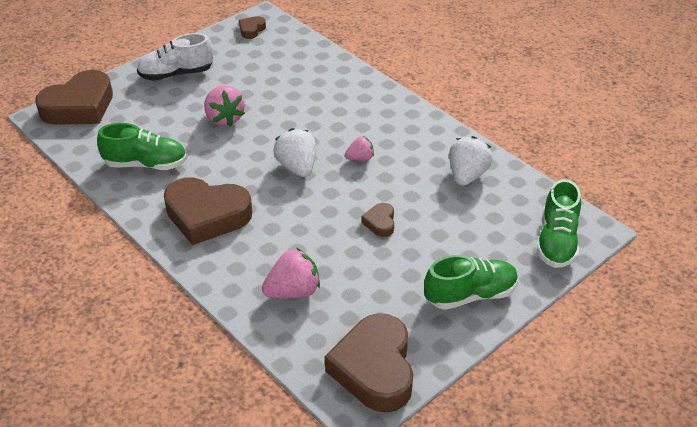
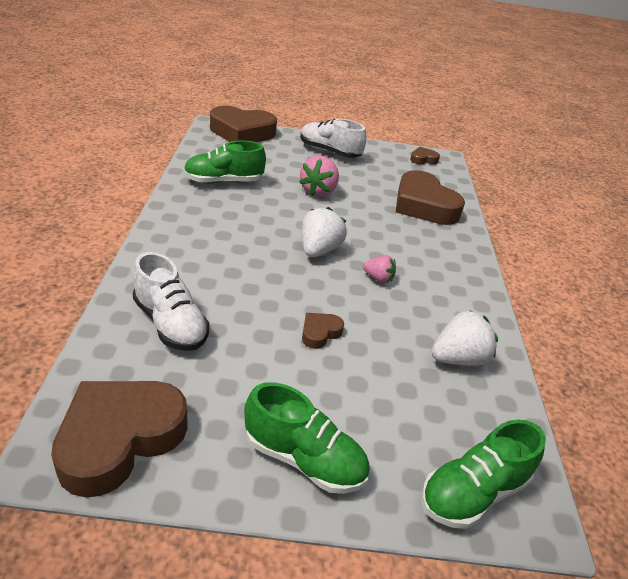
camera: 40 degrees right, 5 degrees down
(146, 164) = (223, 181): green shoe -> green shoe turned 120 degrees clockwise
(207, 215) = (205, 233): brown heart -> brown heart (423, 205)
(293, 291) = (170, 324): pink strawberry -> white shoe

